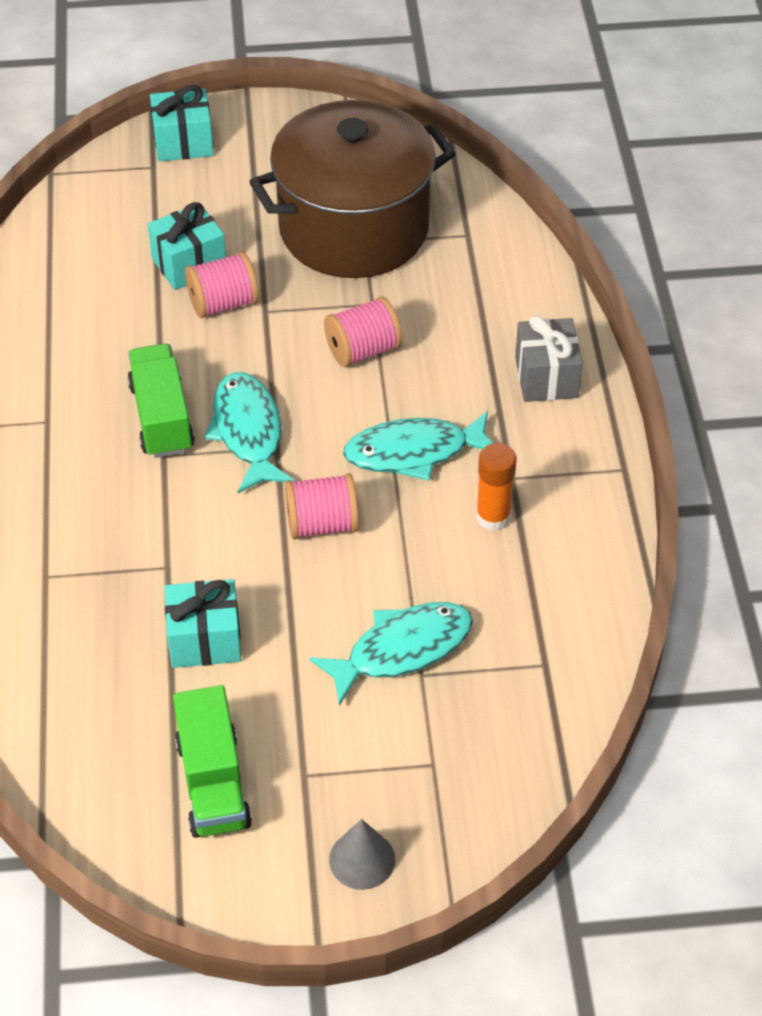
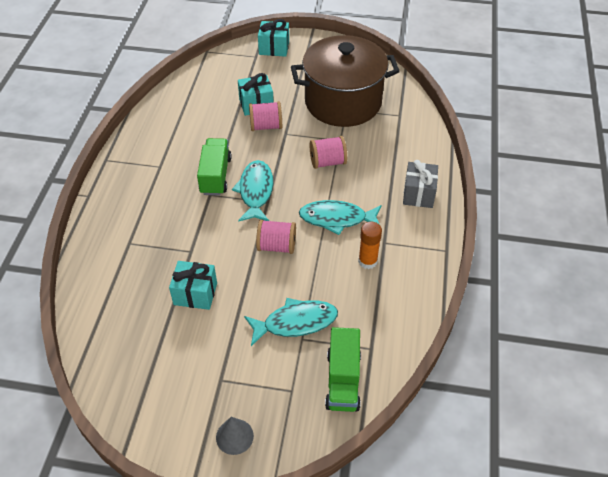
camera: 15 degrees right, 0 degrees up
(213, 783) = (171, 372): green truck -> green truck (343, 380)

